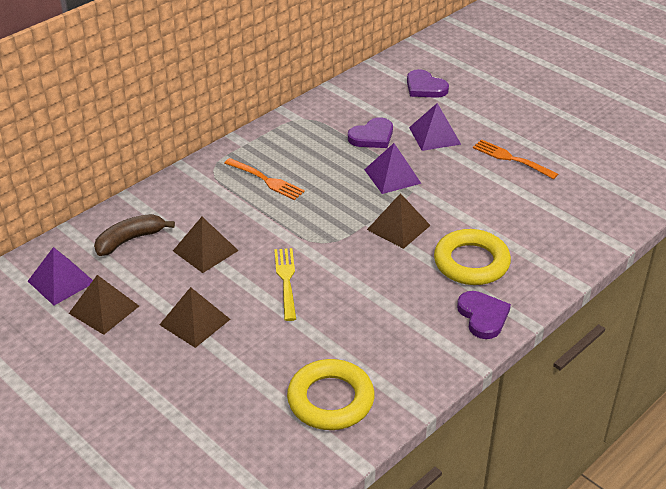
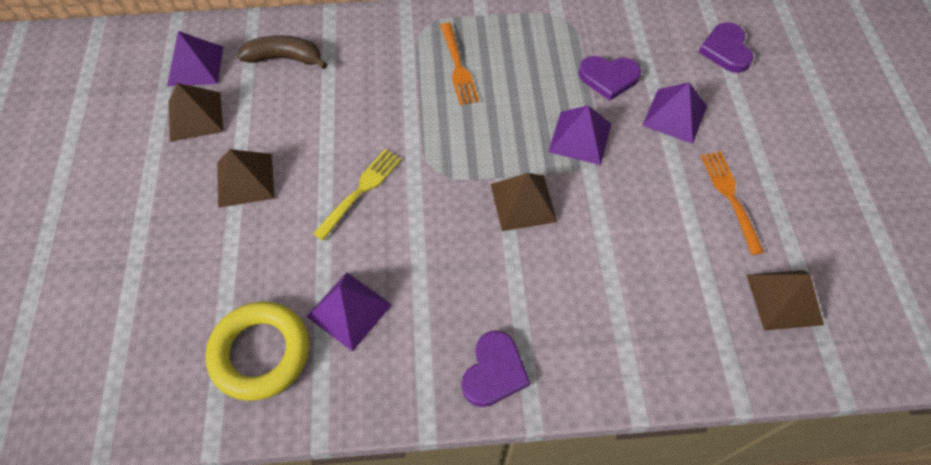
camera: 40 degrees right, 20 degrees up
(205, 250) = (330, 110): brown pyramid -> brown pyramid (784, 299)
(360, 343) = (349, 310): none -> purple pyramid
(471, 262) = (551, 297): yellow ring -> none

